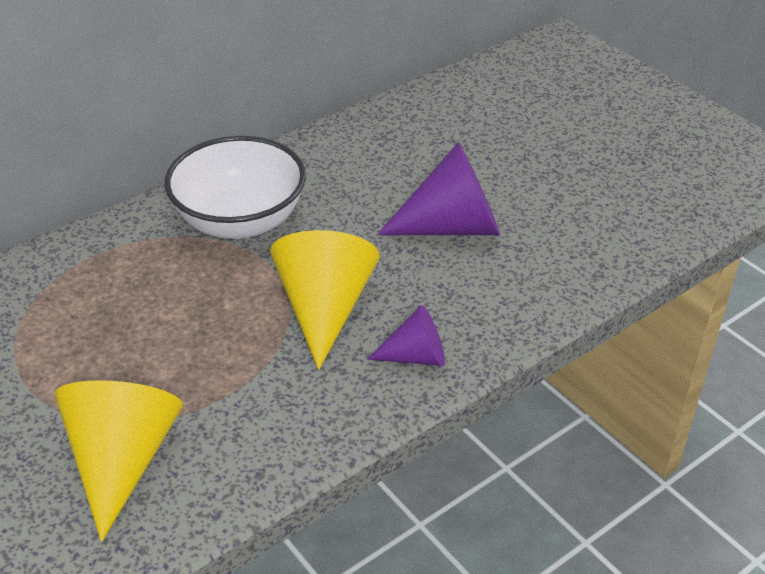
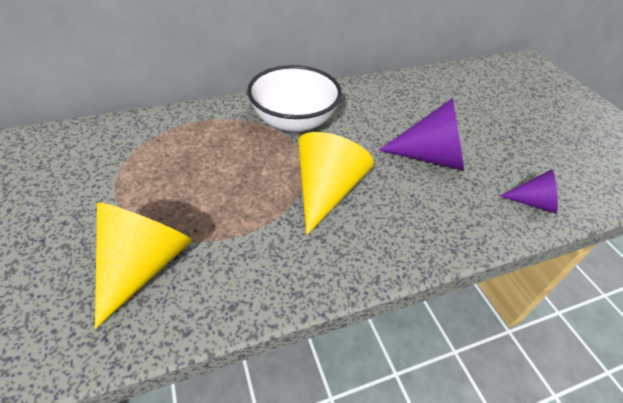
camera: 15 degrees right, 5 degrees up
(416, 356) = (379, 244): purple cone -> purple cone (533, 202)

